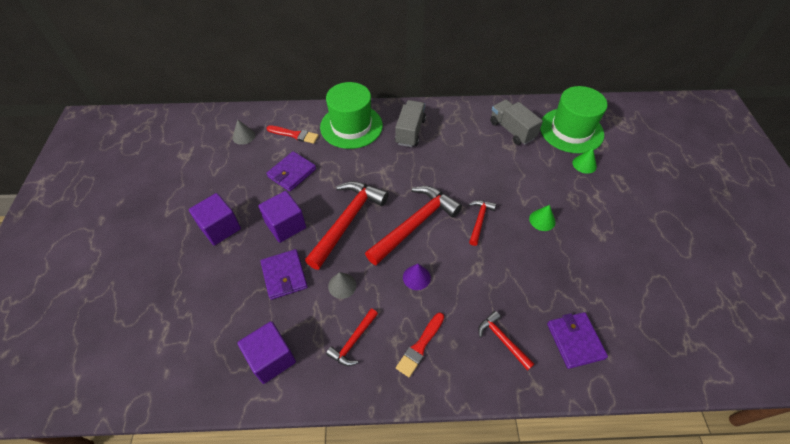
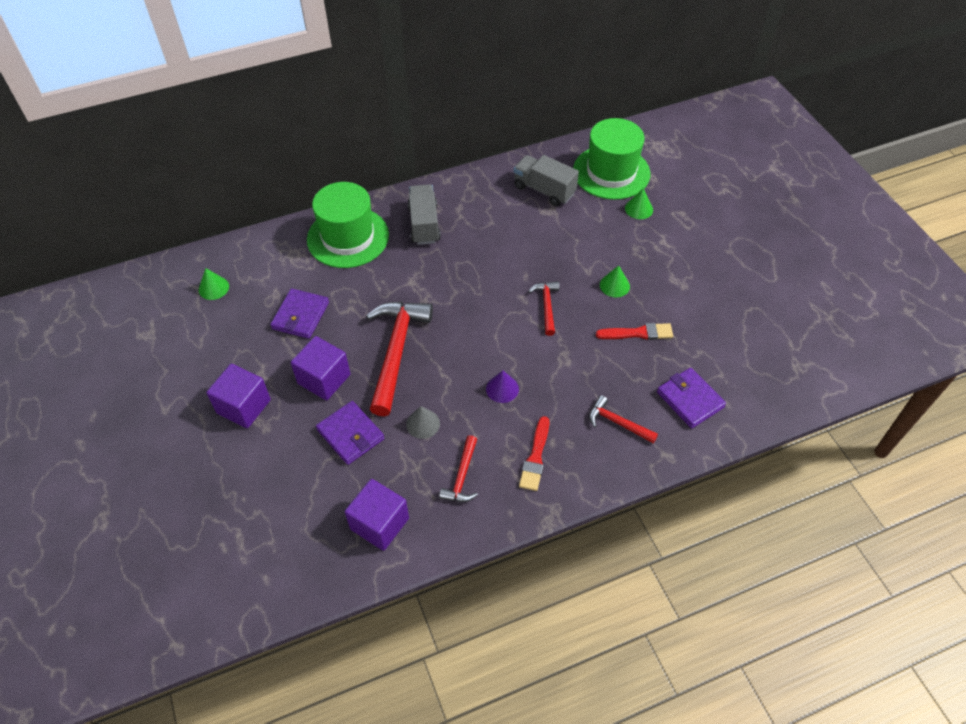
camera: 20 degrees left, 0 degrees up
(243, 136) = (213, 288): grey cone -> green cone
(294, 135) = (280, 268): red brush -> red brush (638, 333)
(415, 224) = (476, 332): red hammer -> none

